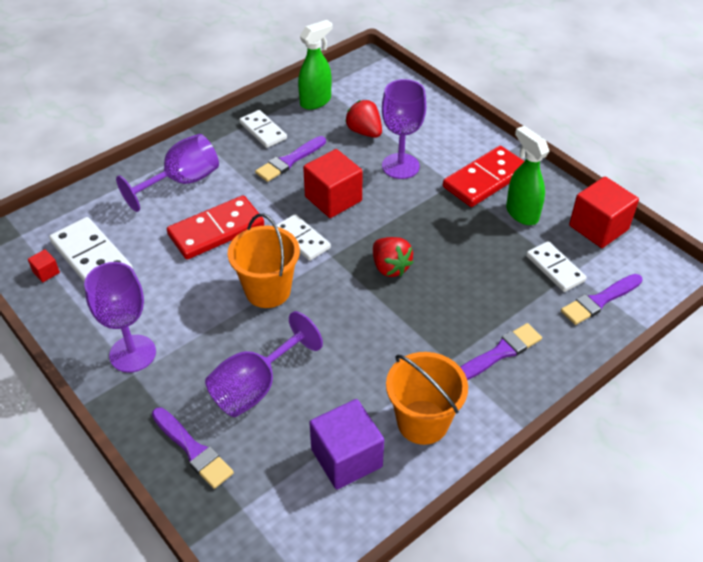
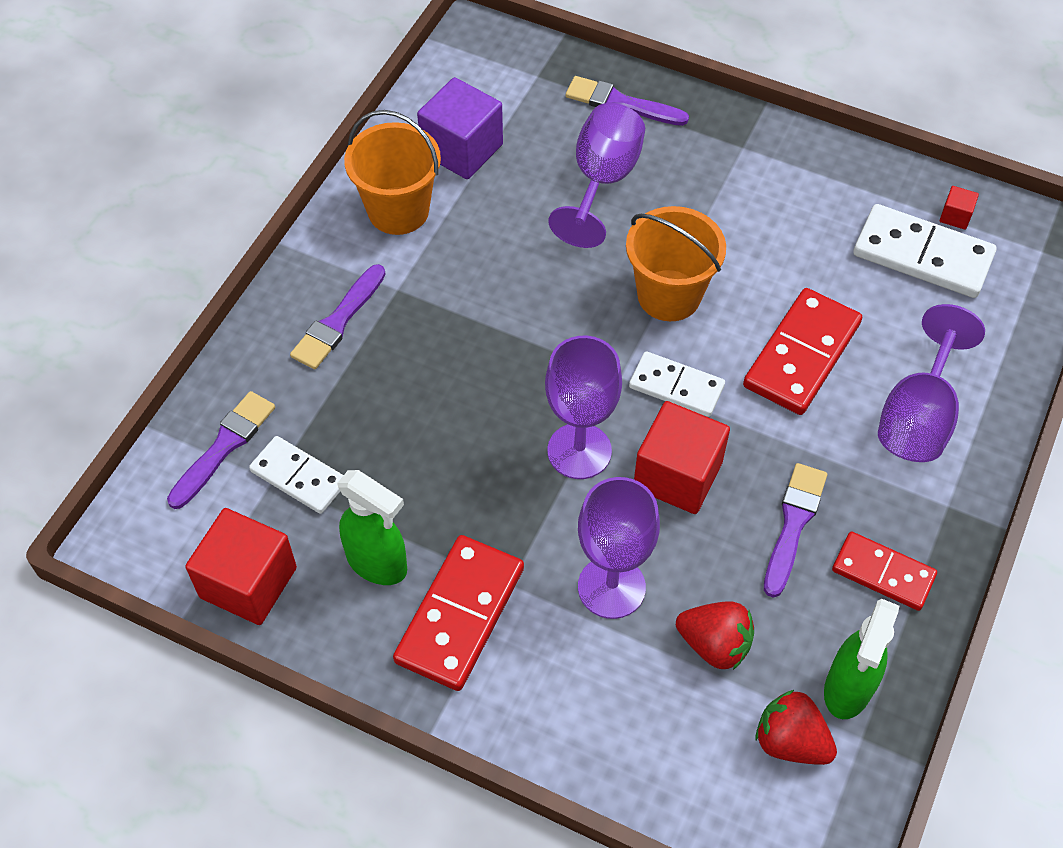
camera: 155 degrees right, 10 degrees up
(132, 353) = (763, 166): purple goblet -> purple goblet (579, 451)
(263, 131) = (883, 573): white domino -> red domino
(390, 267) = (531, 389): red strawberry -> red strawberry (790, 741)

